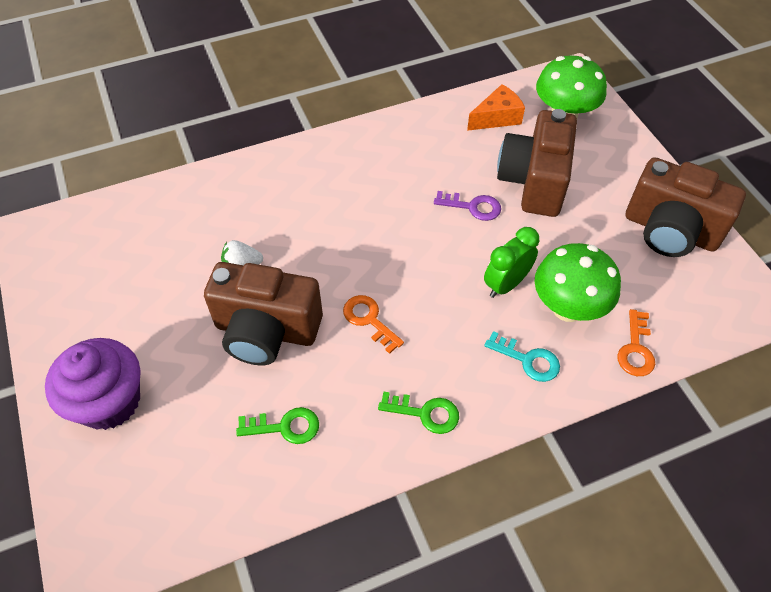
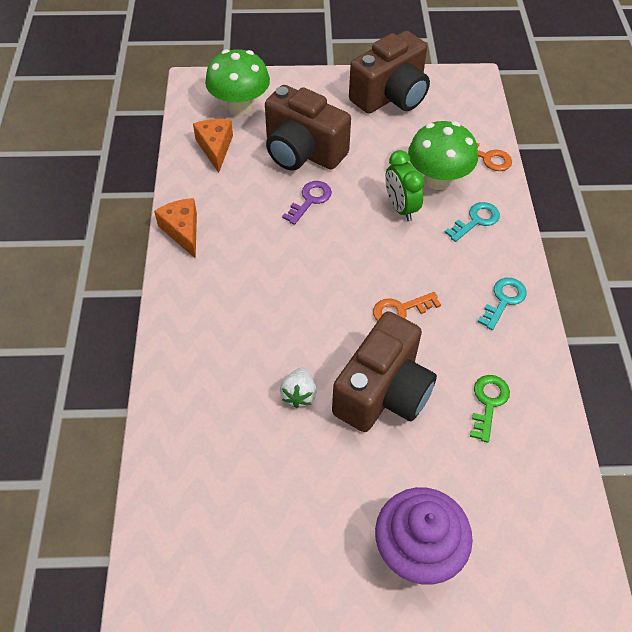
camera: 70 degrees left, 0 degrees up
(384, 130) = (182, 231): none -> orange cheese
(425, 413) = (503, 300): green key -> turquoise key

